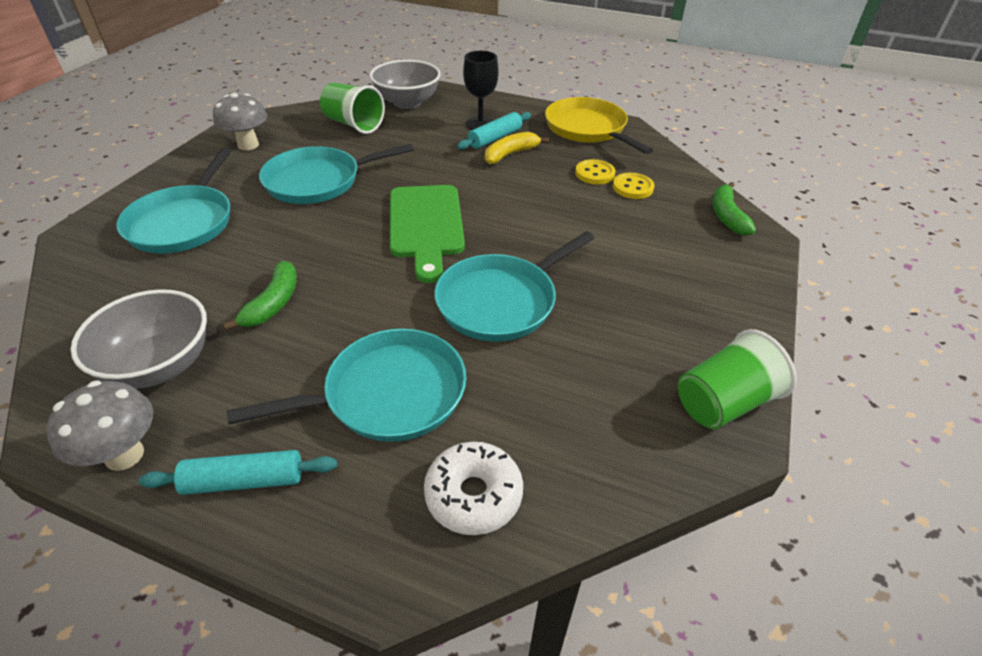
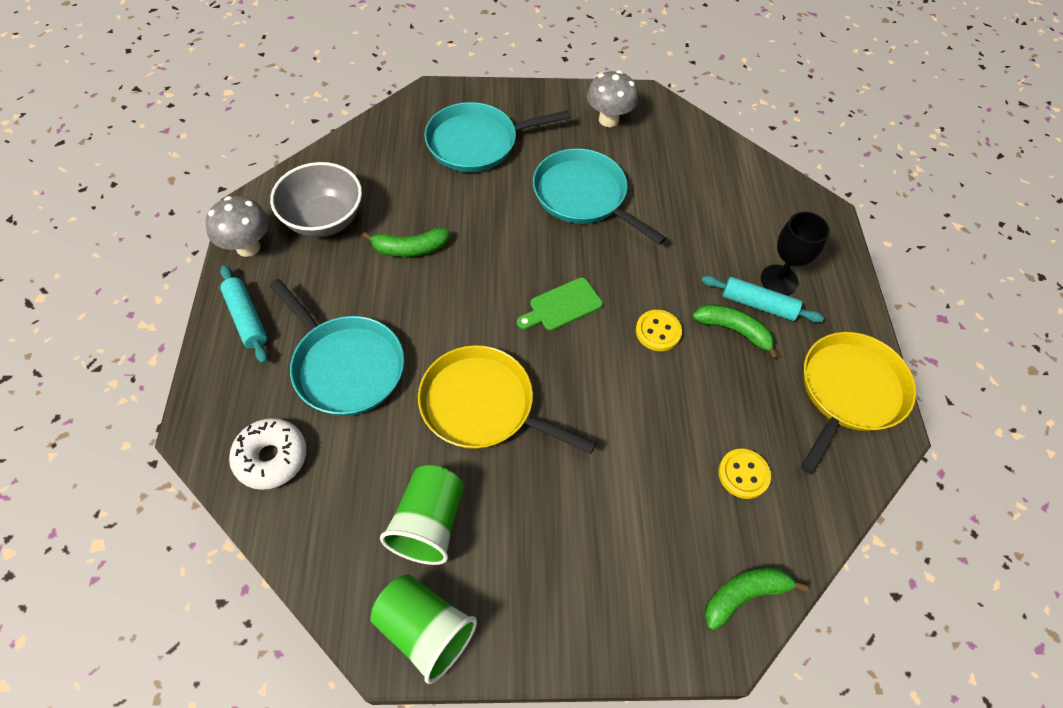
camera: 65 degrees right, 15 degrees up
(353, 124) = (698, 175): green cup -> green cup (429, 523)
(407, 102) = (776, 197): grey bowl -> none
(426, 225) = (562, 306): green cutting board -> green cutting board, size x0.57
(501, 301) = (482, 405): turquoise pan -> yellow pan
(510, 154) = (734, 330): yellow banana -> green banana
(594, 173) = (748, 426): yellow button -> yellow button (658, 331)

